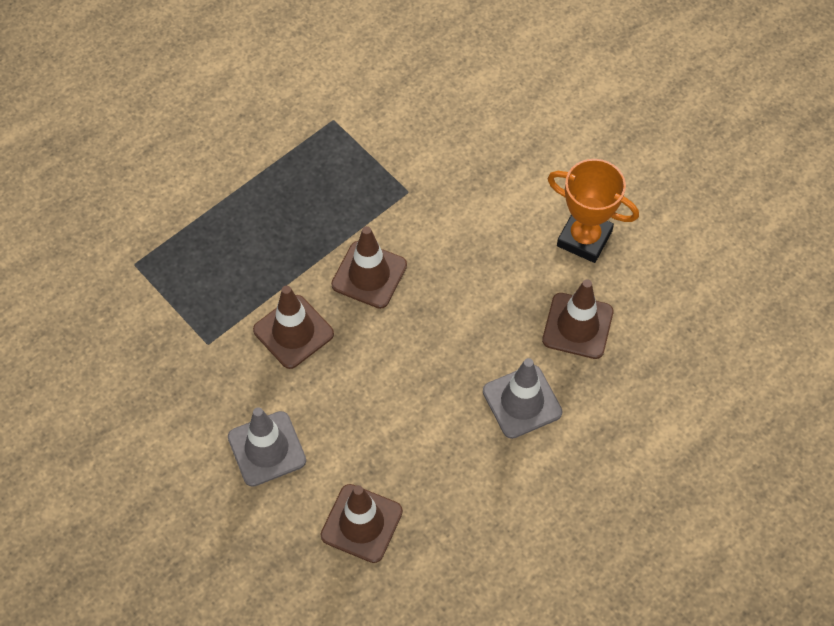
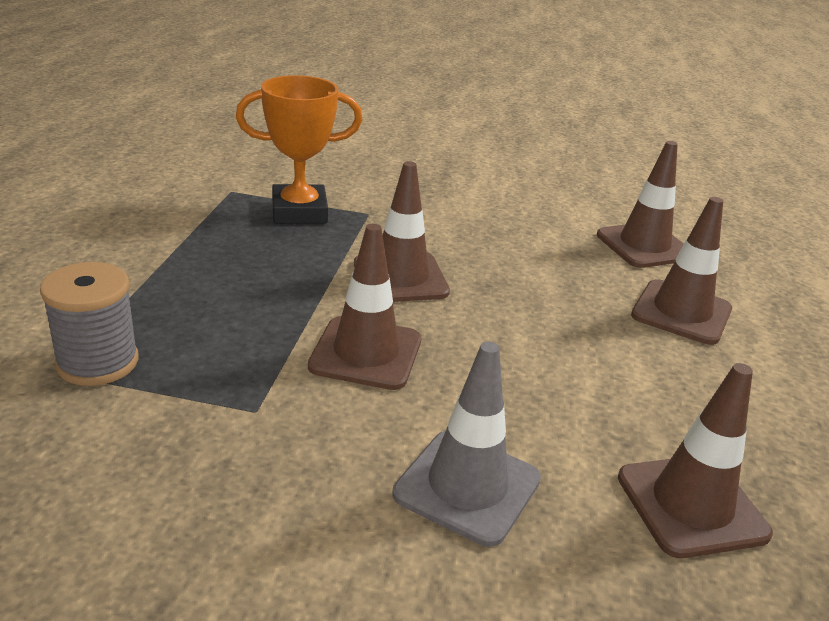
camera: 40 degrees left, 30 degrees down
(155, 266) = (97, 362): none -> grey spool
(522, 402) = (681, 312): grey traffic cone -> brown traffic cone
(584, 238) = (566, 196): orange trophy -> orange trophy (299, 212)

